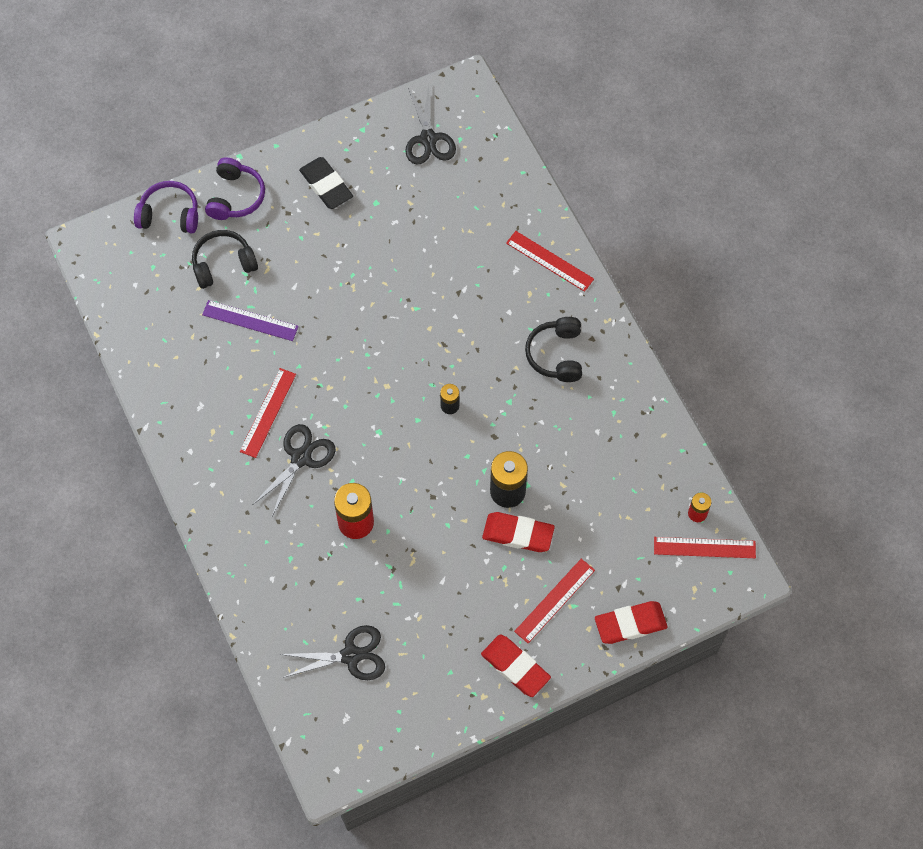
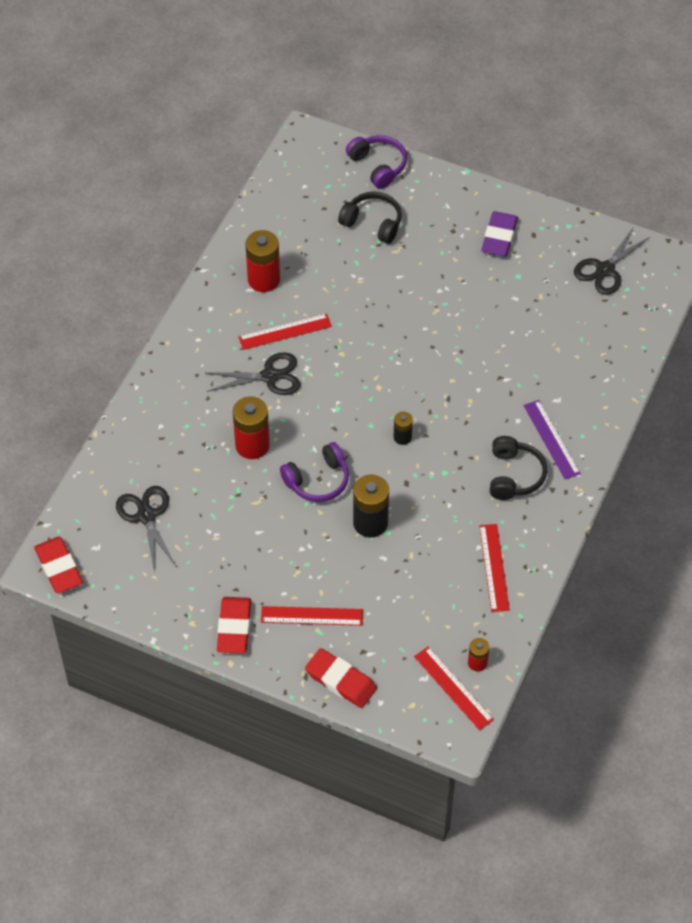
camera: 50 degrees right, 10 degrees down
(200, 388) = (264, 279): none -> red battery
(235, 196) = (432, 192): purple headphones -> purple headphones (317, 480)
(250, 321) = (345, 270): purple ruler -> purple ruler (551, 439)
(326, 185) = (499, 237): black eraser -> purple eraser
(351, 655) = (146, 516): black scissors -> black scissors turned 150 degrees counterclockwise
(518, 534) = (342, 554): red eraser -> red eraser (59, 568)
(550, 261) = (588, 416): red ruler -> red ruler (494, 567)
(556, 354) = (514, 475): black headphones -> black headphones turned 135 degrees clockwise

